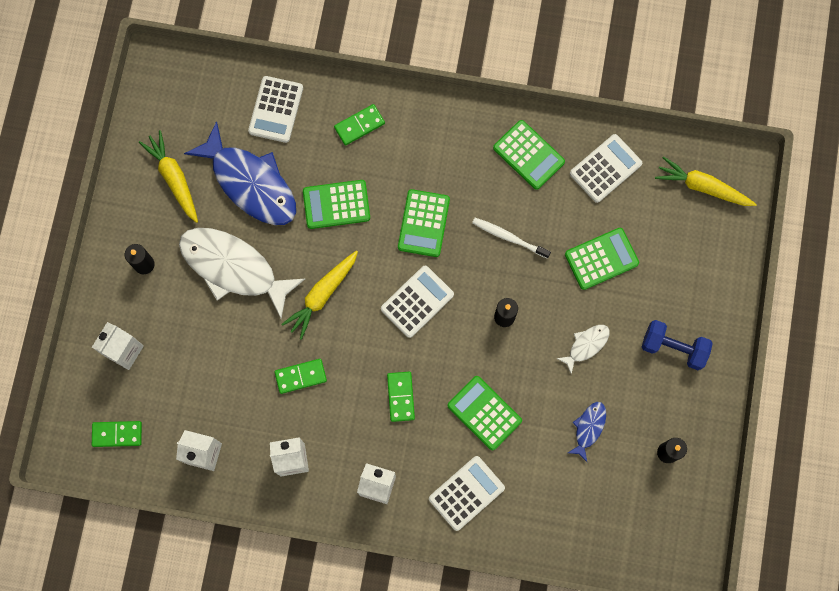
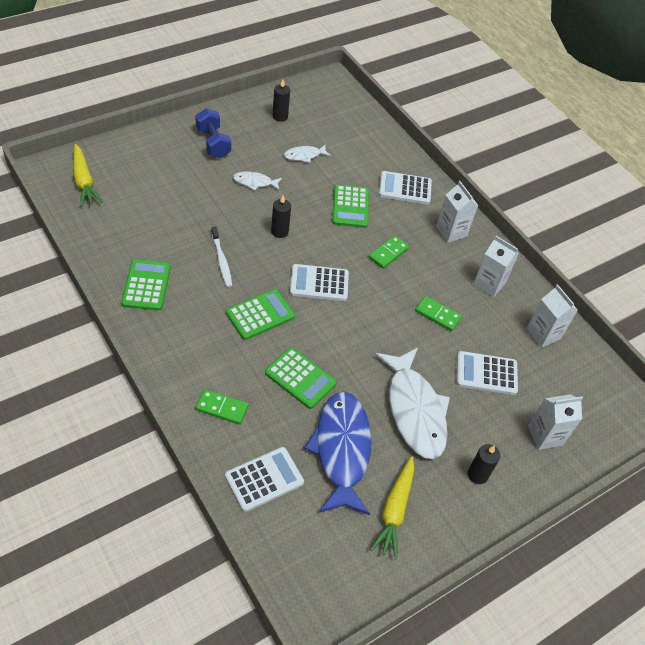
camera: 140 degrees left, 25 degrees down
(117, 434) = (594, 394): green domino -> none
(322, 295) = (373, 340): yellow carrot -> none
(588, 428) = (304, 155): blue fish -> white fish
(601, 259) = (188, 205): green calculator -> none
(605, 168) = (117, 237): white calculator -> white calculator (486, 373)

